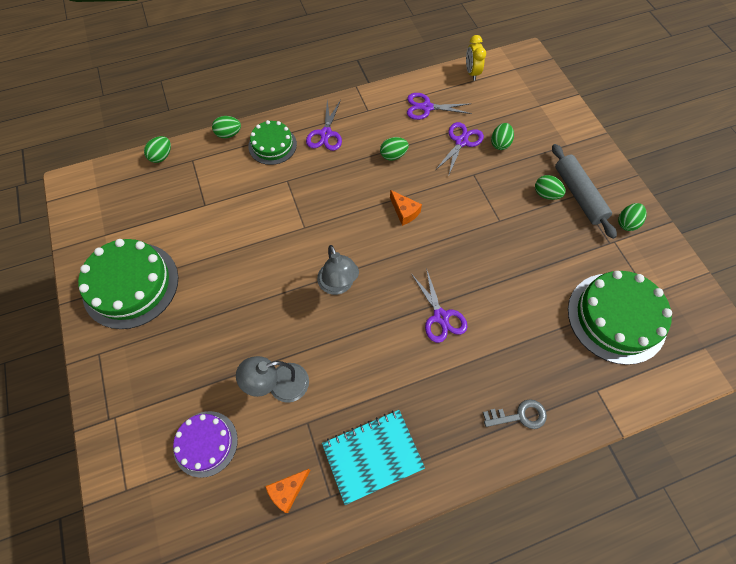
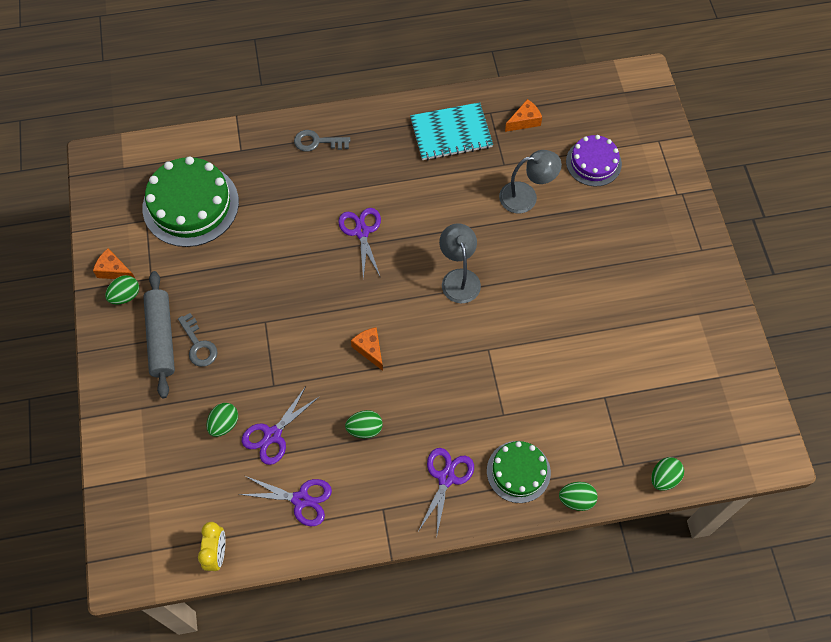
camera: 170 degrees left, 0 degrees up
(131, 285) = (679, 313): green cake -> none
(546, 194) = (198, 345): green egg -> grey key
(649, 242) = (114, 270): none -> orange cheese

